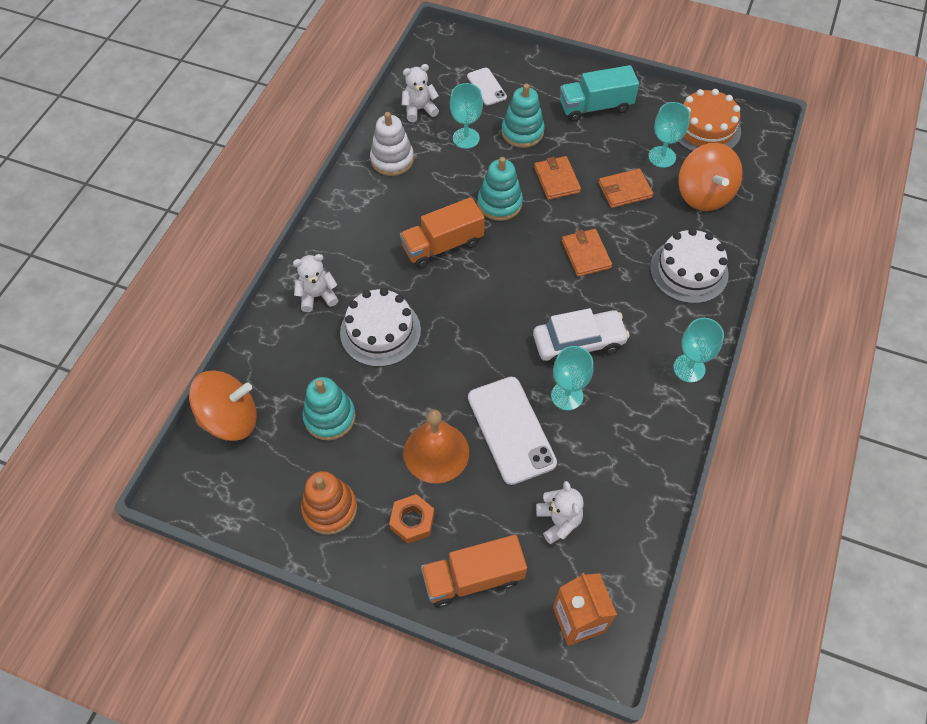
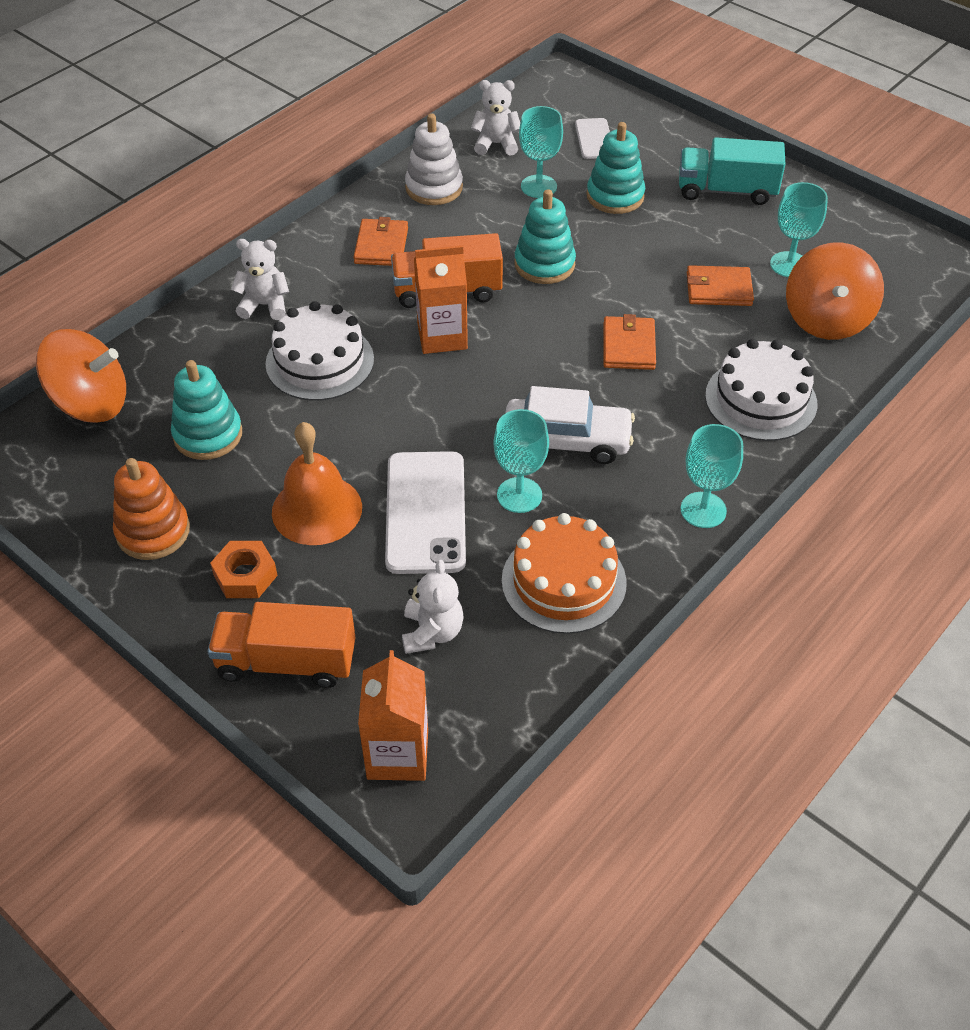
camera: 20 degrees right, 10 degrees down
(456, 284) = (442, 336): none -> orange carton
(556, 180) = (633, 256): orange wallet -> orange wallet (381, 245)
(705, 128) = (867, 247): orange cake -> orange cake (563, 581)

